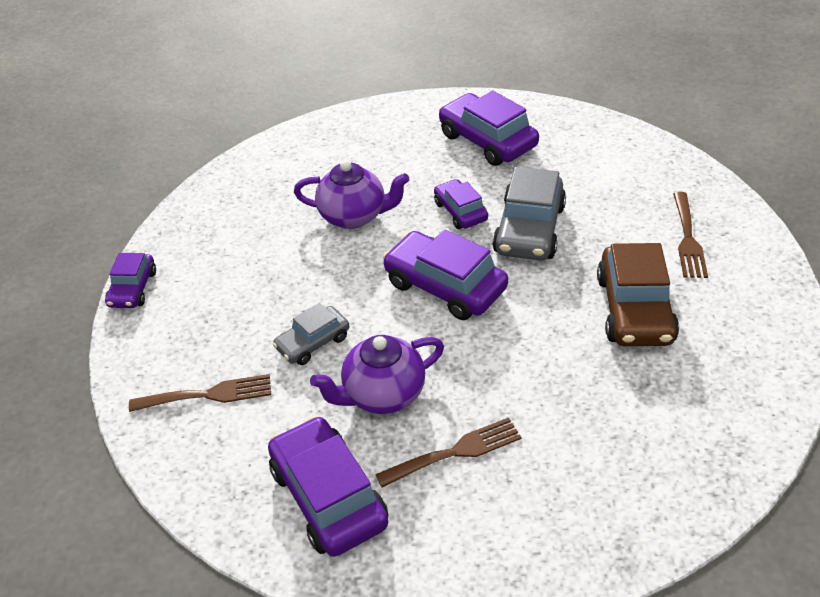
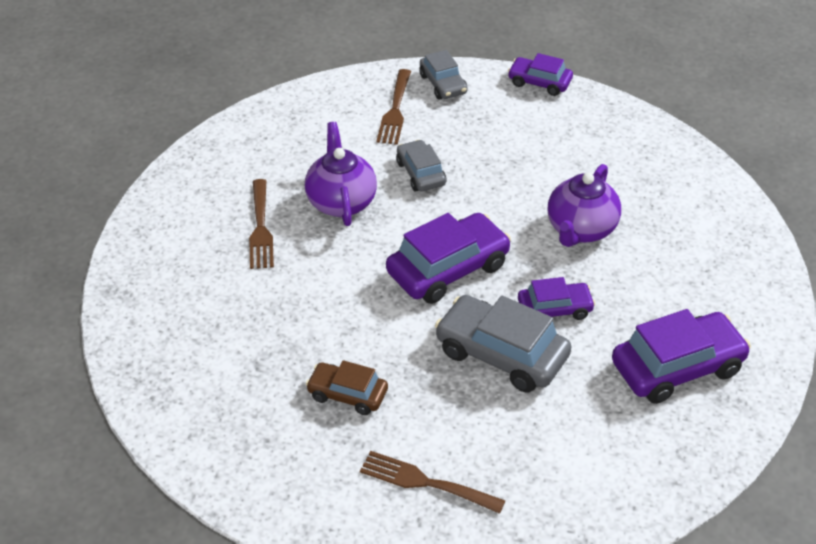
camera: 105 degrees right, 0 degrees up
(148, 366) = (443, 84): none -> grey car
(328, 496) = (263, 156): purple car -> none
(635, 309) = (347, 394): brown car -> brown car, size x0.58

